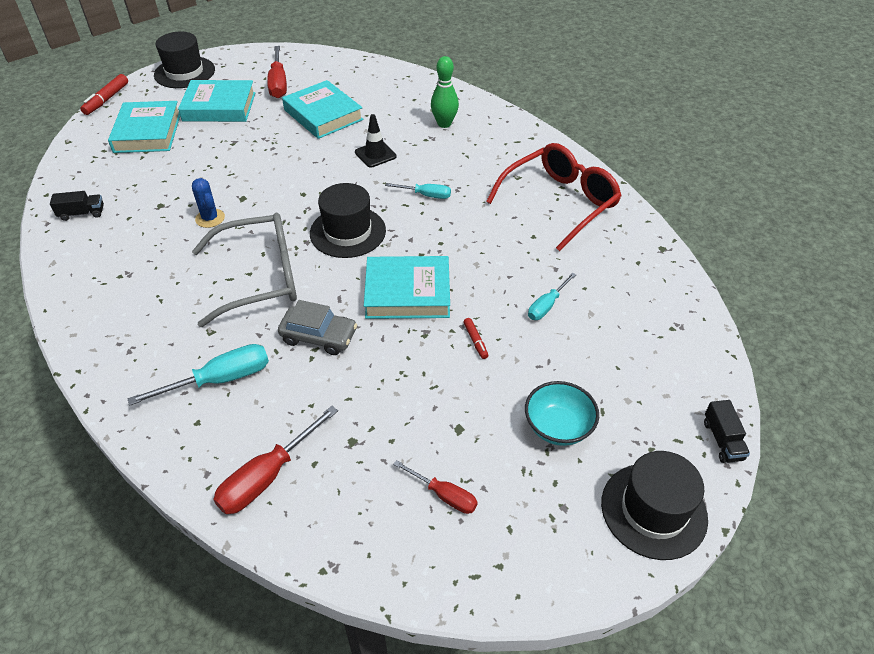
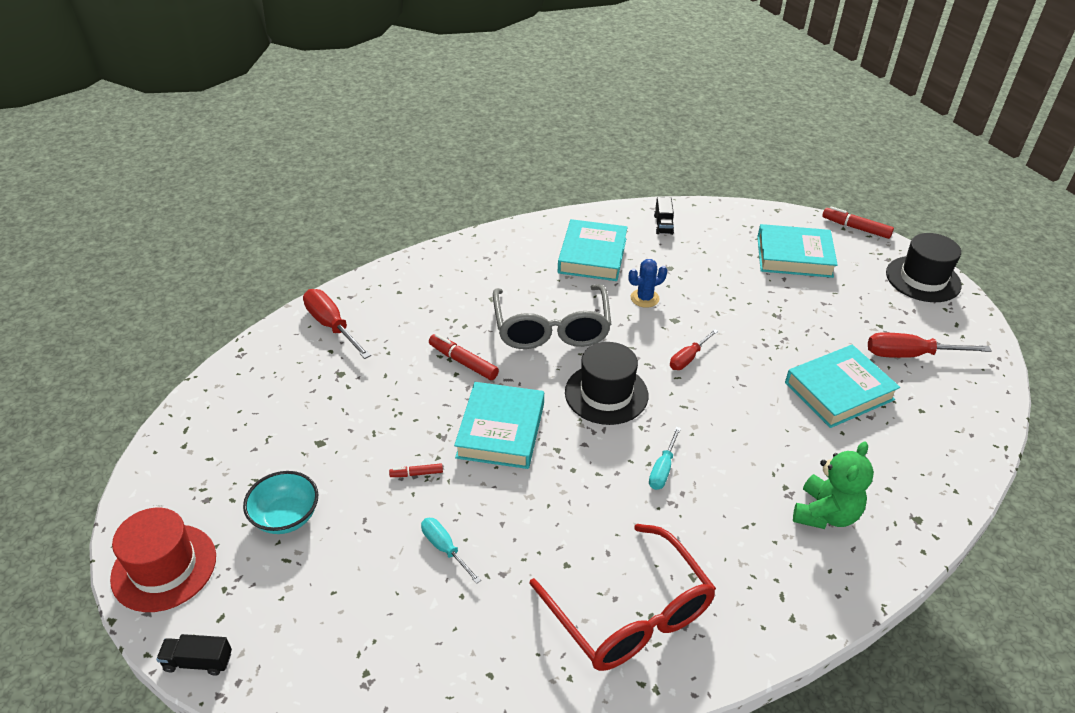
camera: 100 degrees right, 5 degrees down
(219, 107) = (849, 305): turquoise book -> turquoise book (592, 255)
(220, 379) = (436, 303): turquoise screwdriver -> none
(319, 336) = (463, 362): grey car -> red marker
(375, 154) = (750, 432): black traffic cone -> none
(444, 124) = (825, 514): green bowling pin -> green teddy bear
(444, 495) = (261, 422): red screwdriver -> red screwdriver (688, 358)
(653, 510) = (164, 567): black hat -> red hat

